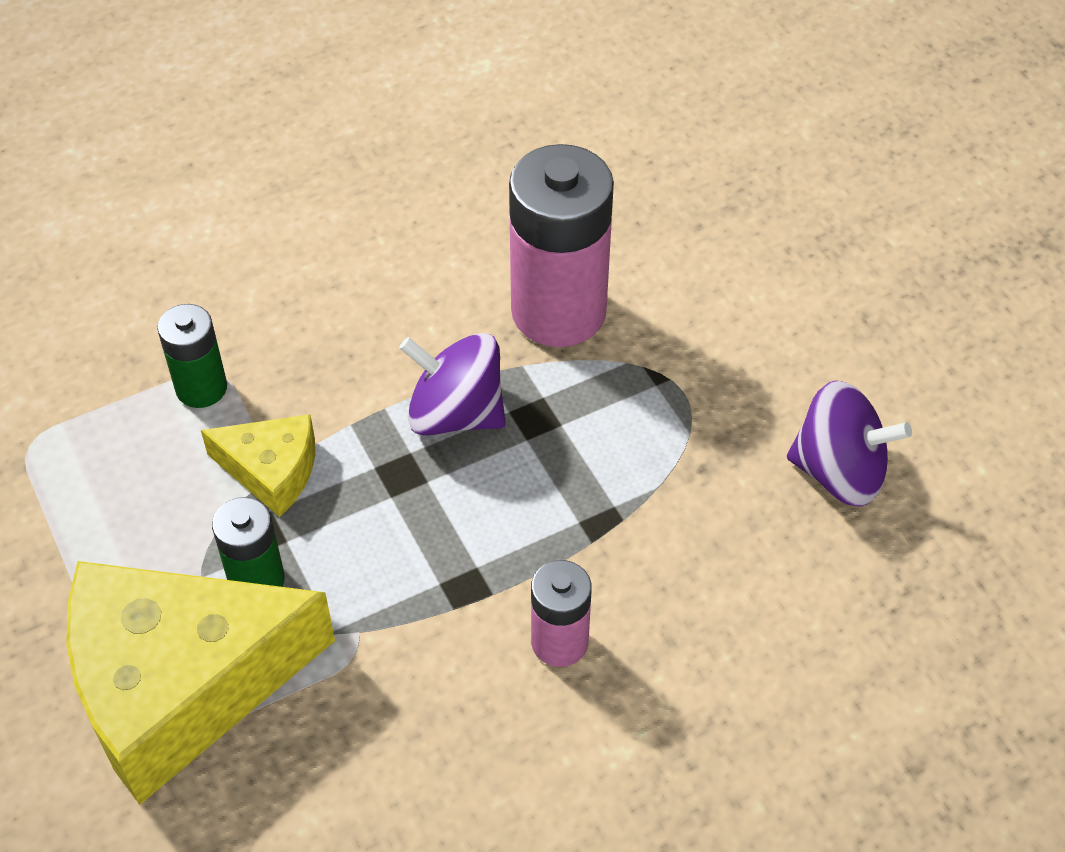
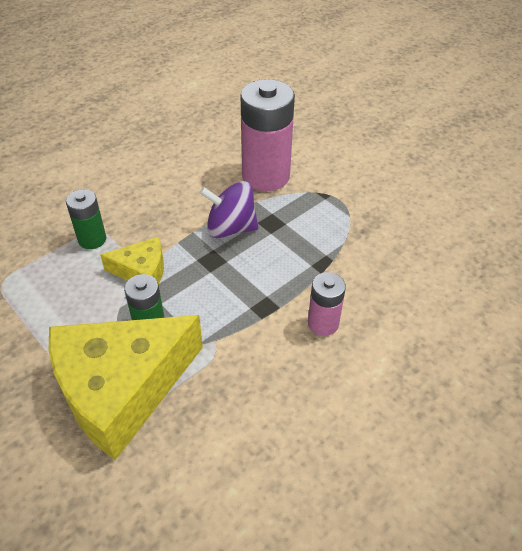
camera: 15 degrees left, 5 degrees down
(839, 472) = (427, 220): purple spinning top -> none

